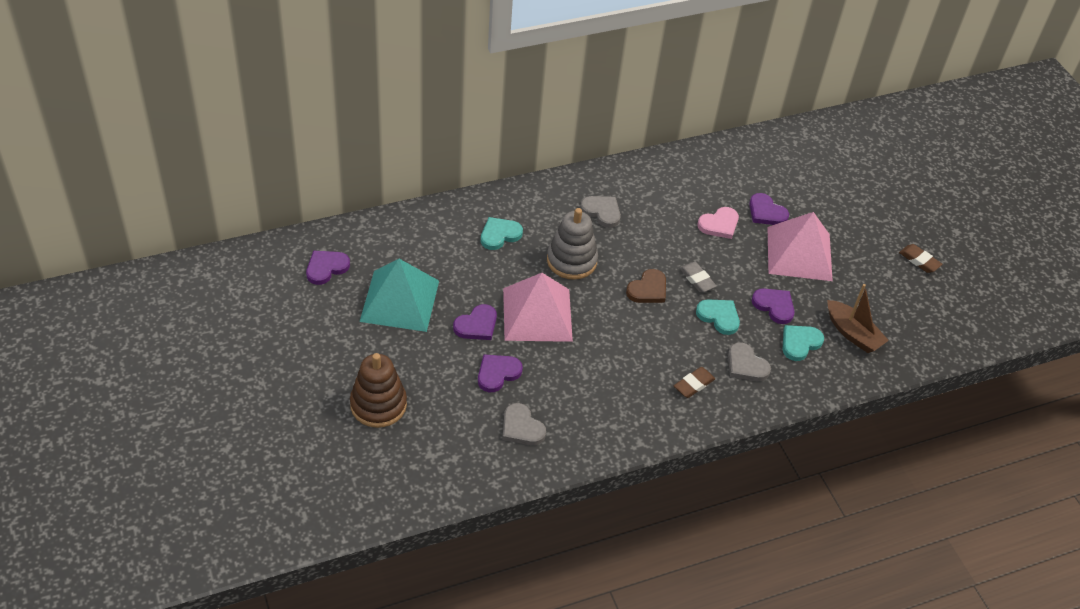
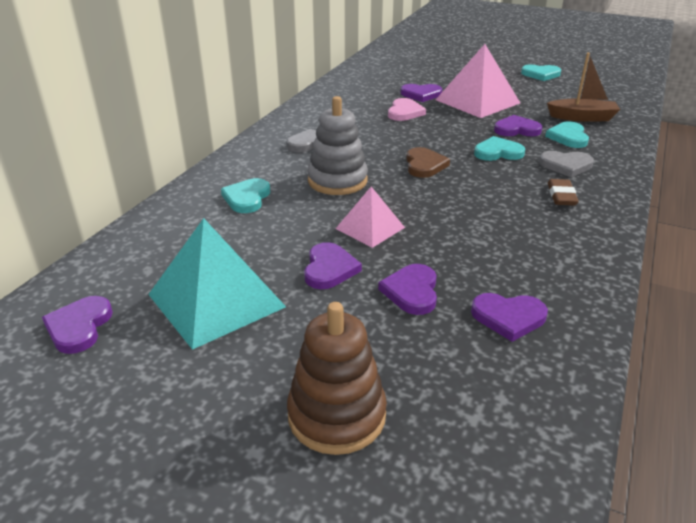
camera: 40 degrees left, 15 degrees down
(521, 427) = (508, 317): grey heart -> purple heart
(537, 314) = (370, 228): pink pyramid -> pink pyramid, size x0.58
(697, 279) = (445, 143): grey eraser -> none
(919, 260) = (541, 74): brown eraser -> turquoise heart

